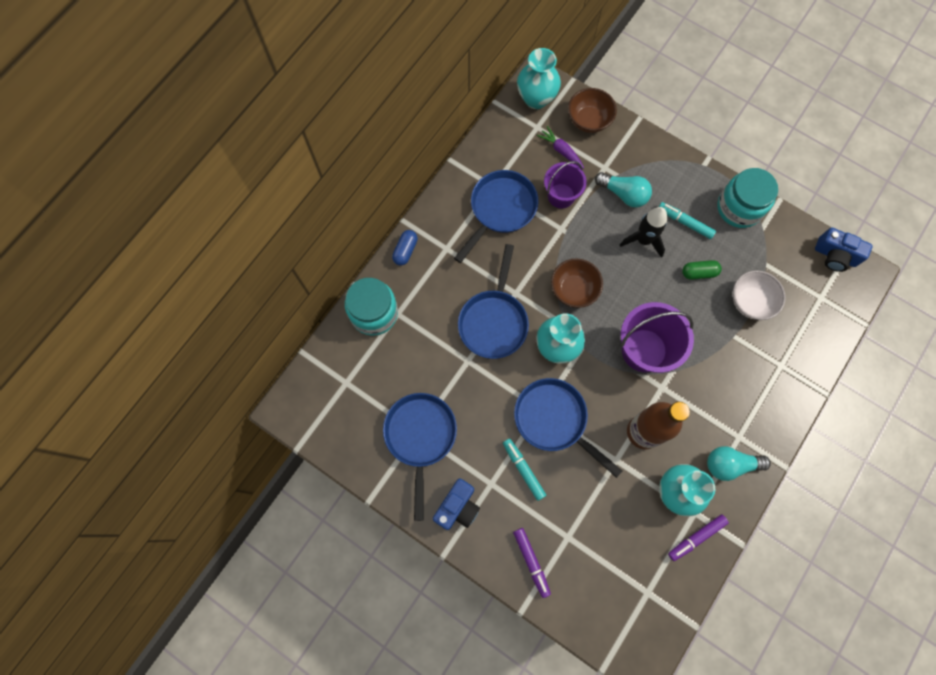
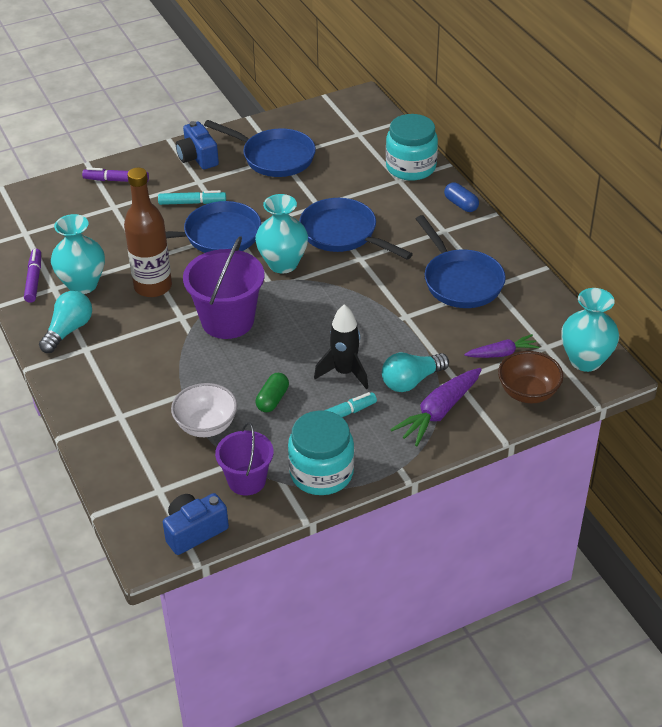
camera: 120 degrees right, 30 degrees down
(561, 196) = (445, 331): purple bucket -> purple bucket (247, 480)
(573, 290) = (331, 298): brown bowl -> none
(641, 164) = (439, 412): none -> purple carrot

